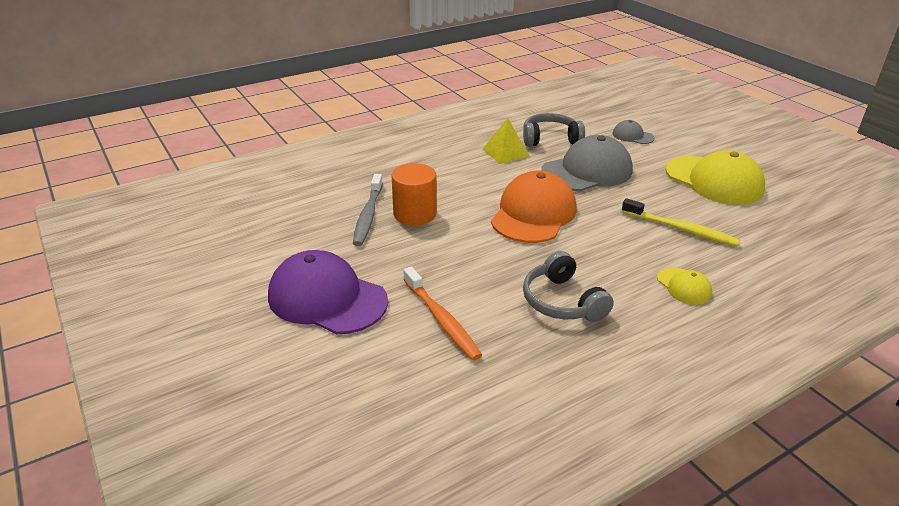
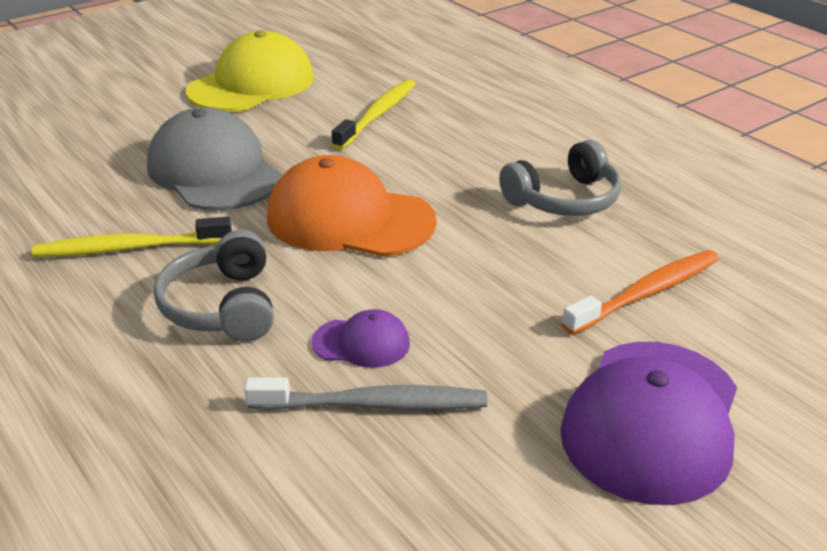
camera: 95 degrees left, 0 degrees up
(415, 214) = (361, 343): orange cylinder -> purple cap
(505, 152) = (129, 248): yellow pyramid -> yellow toothbrush
(550, 139) = (86, 201): grey headphones -> grey headphones (223, 306)
(633, 136) = (97, 129): grey cap -> none
(684, 286) = (502, 123): yellow cap -> none

